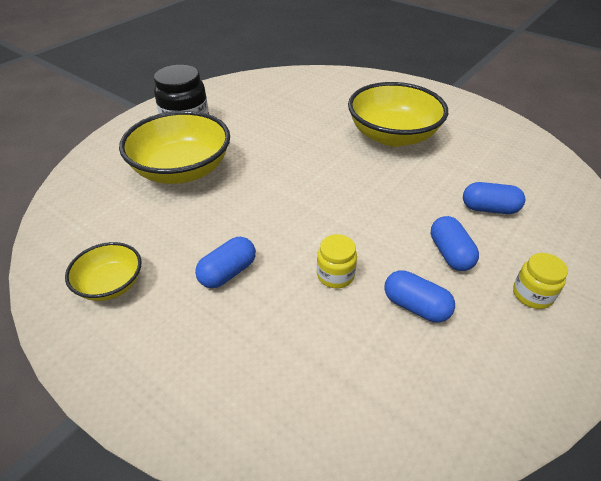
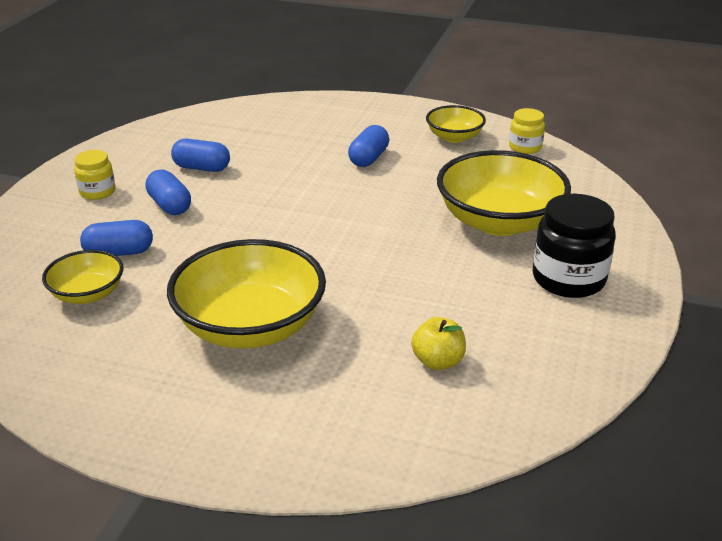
camera: 160 degrees right, 10 degrees down
(297, 101) = (438, 361): none -> yellow apple
(335, 275) = (275, 173): yellow jar -> yellow jar (525, 147)
(504, 178) = (87, 294): none -> yellow bowl

